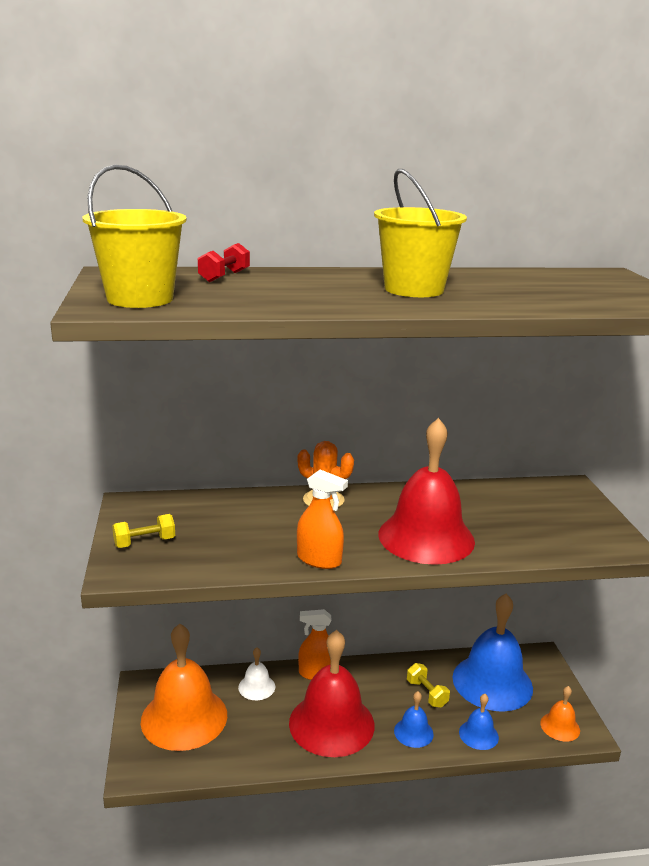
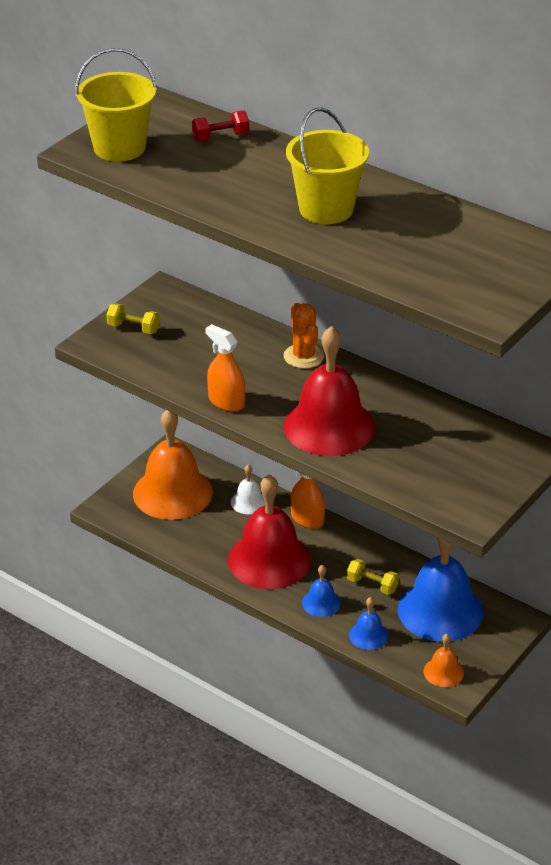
camera: 45 degrees right, 15 degrees up
(319, 559) = (226, 402): orange spray bottle -> orange spray bottle turned 150 degrees clockwise
(426, 693) = (372, 585): yellow dumbbell -> yellow dumbbell turned 75 degrees counterclockwise

